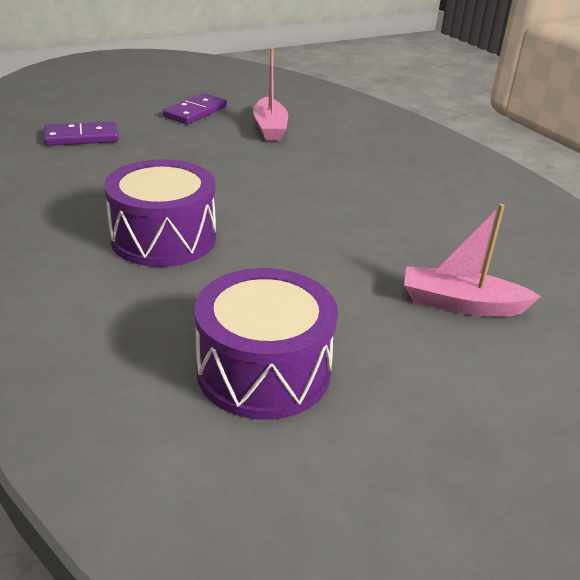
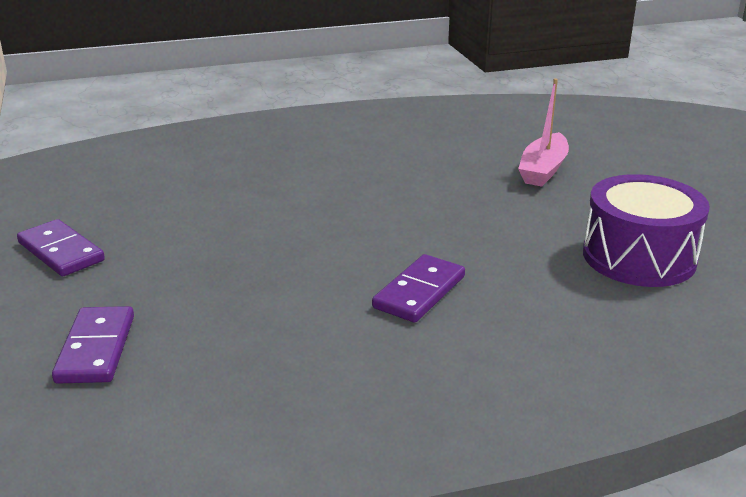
camera: 75 degrees left, 5 degrees down
(163, 238) = (419, 292): purple drum -> purple domino
(270, 128) = (154, 206): pink boat -> none

